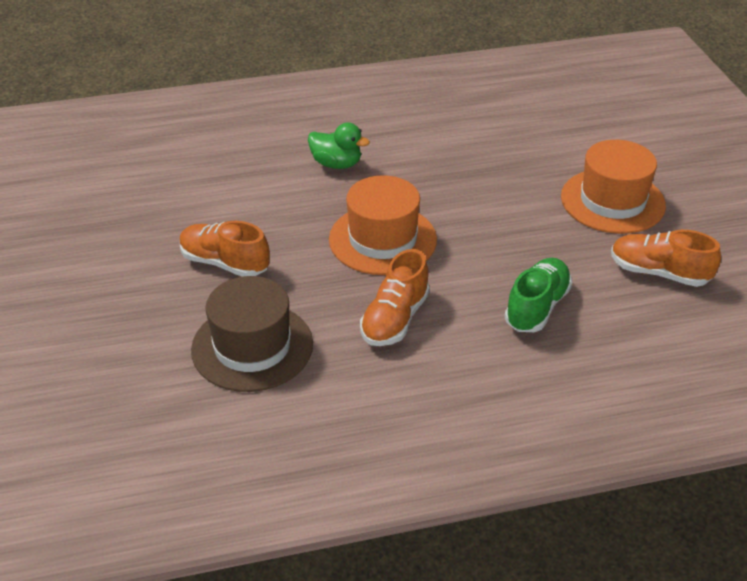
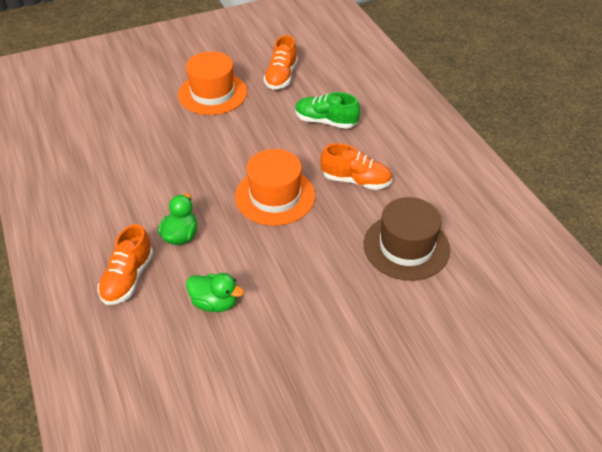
camera: 100 degrees left, 5 degrees up
(224, 263) = (323, 282): orange shoe -> orange shoe (128, 278)
(231, 182) = (215, 303): none -> green duck

